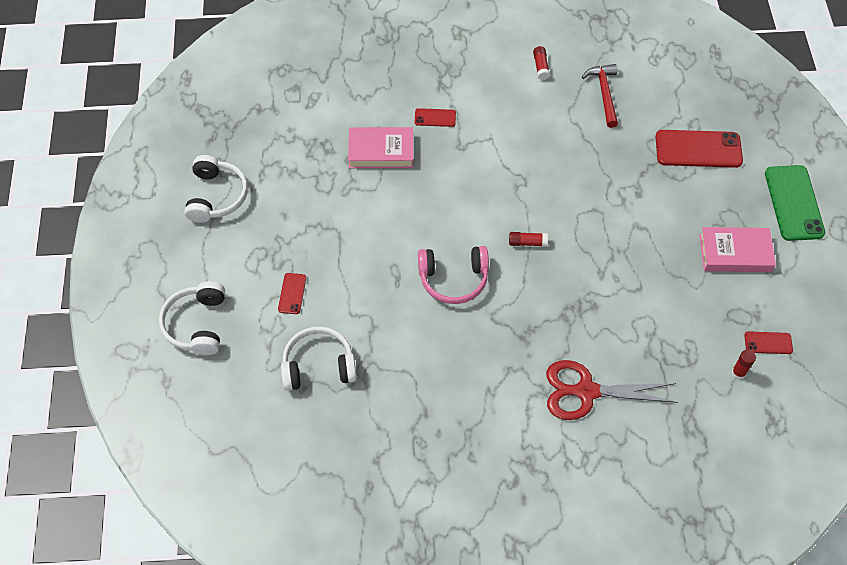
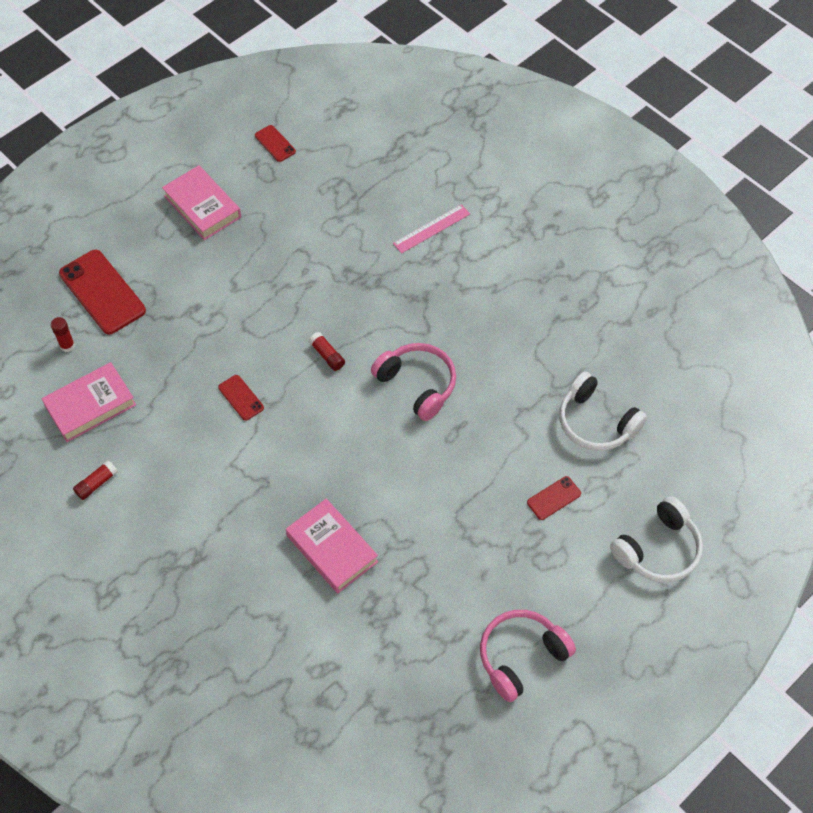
camera: 130 degrees left, 0 degrees up
(216, 196) = (521, 656): white headphones -> pink headphones
(435, 118) = (247, 532): red phone -> red phone (241, 398)
(586, 391) = (431, 229): red scissors -> pink ruler
(604, 94) = (90, 405): red hammer -> pink book
(738, 373) = (321, 147): red glue stick -> red glue stick (67, 346)
(793, 203) = (109, 195): green phone -> none

